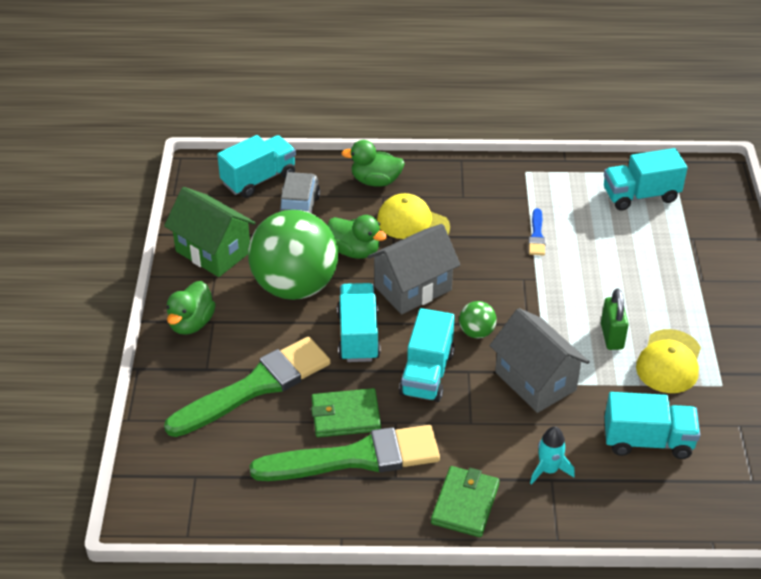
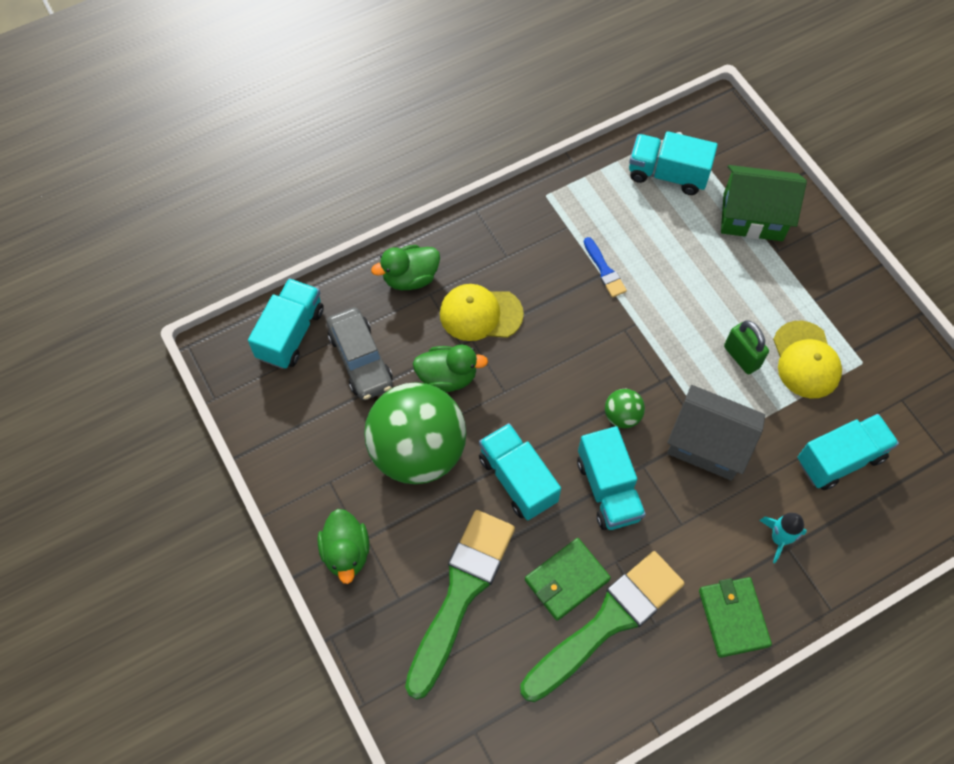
camera: 30 degrees left, 20 degrees up
(213, 252) = (307, 451): green house -> green house (753, 217)
(413, 288) = (531, 394): grey house -> none
(640, 195) = (667, 174): turquoise truck -> turquoise truck turned 60 degrees clockwise

